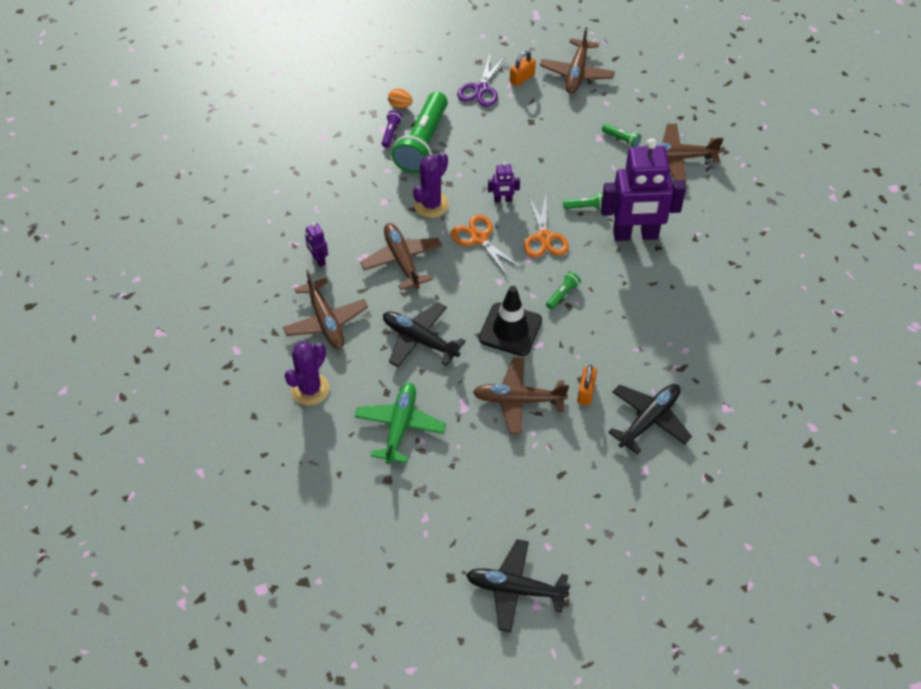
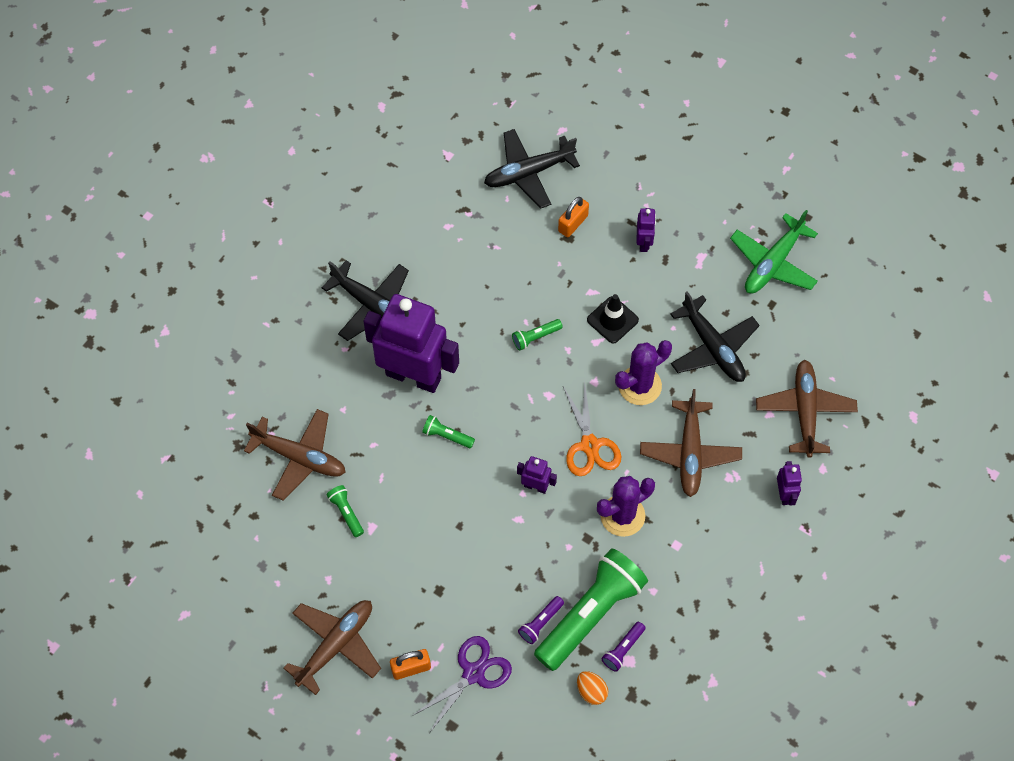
camera: 155 degrees left, 10 degrees up
(310, 389) = (849, 339): purple cactus -> purple cactus (639, 386)
(453, 127) = (540, 623): none -> purple flashlight
(510, 329) = (612, 320): black traffic cone -> black traffic cone, size x0.66
(515, 589) = (733, 80): black plane -> black plane (372, 306)
(518, 400) = (644, 242): brown plane -> purple robot
(544, 237) = (516, 415): orange scissors -> none

